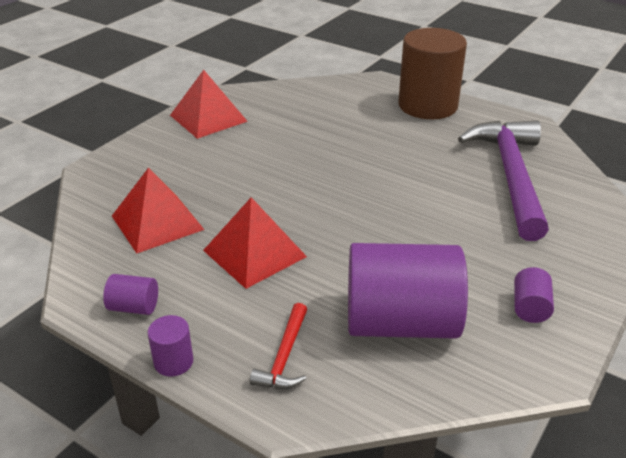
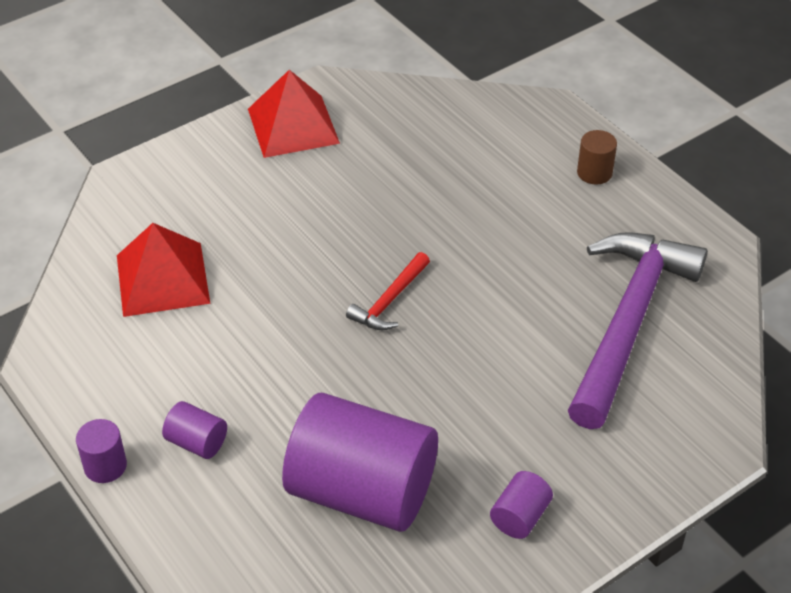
camera: 20 degrees right, 10 degrees up
(134, 307) = (92, 387): purple cylinder -> purple cylinder (197, 442)
(254, 253) = (250, 353): red pyramid -> none
(284, 356) = (218, 494): red hammer -> red hammer (389, 300)
(428, 105) = (594, 173): brown cylinder -> brown cylinder, size x0.42

